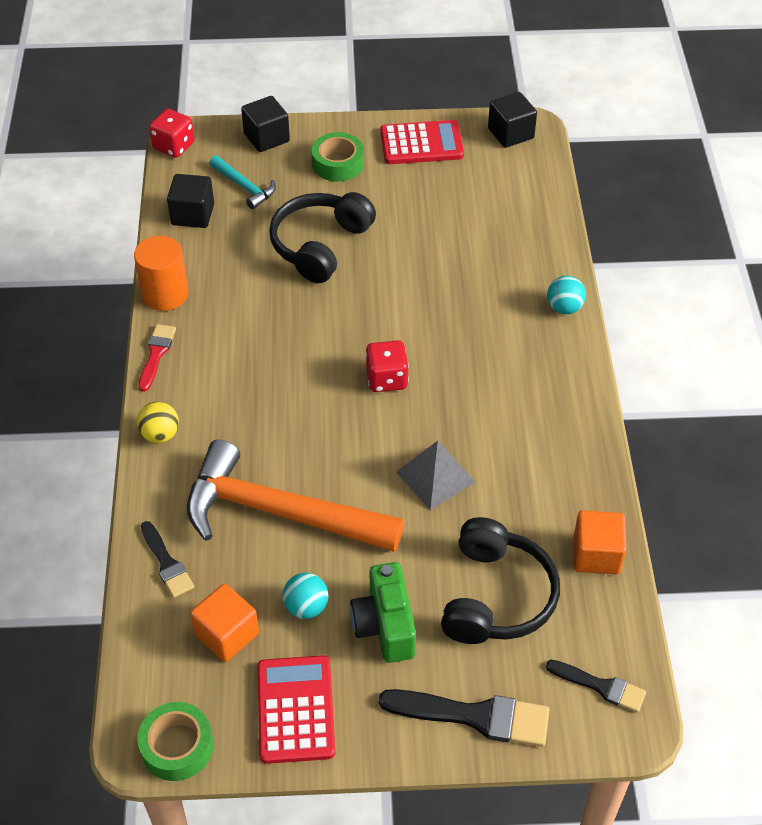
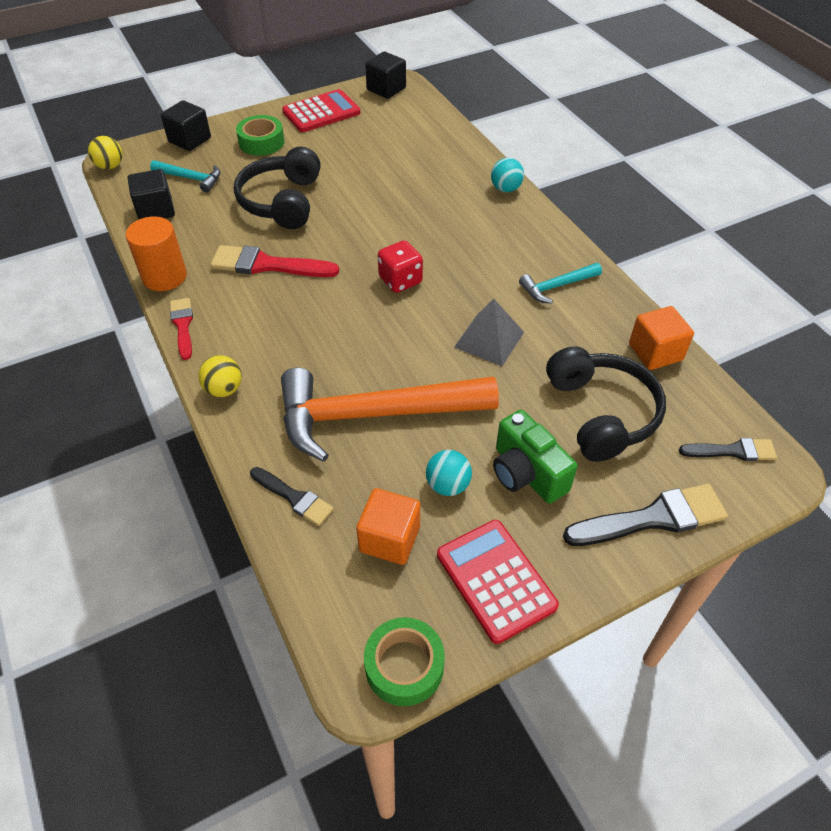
camera: 25 degrees left, 0 degrees up
(174, 146) = (110, 166): red dice -> yellow ball
(267, 315) = (267, 265): none -> red brush
(542, 444) = (556, 286): none -> turquoise hammer

